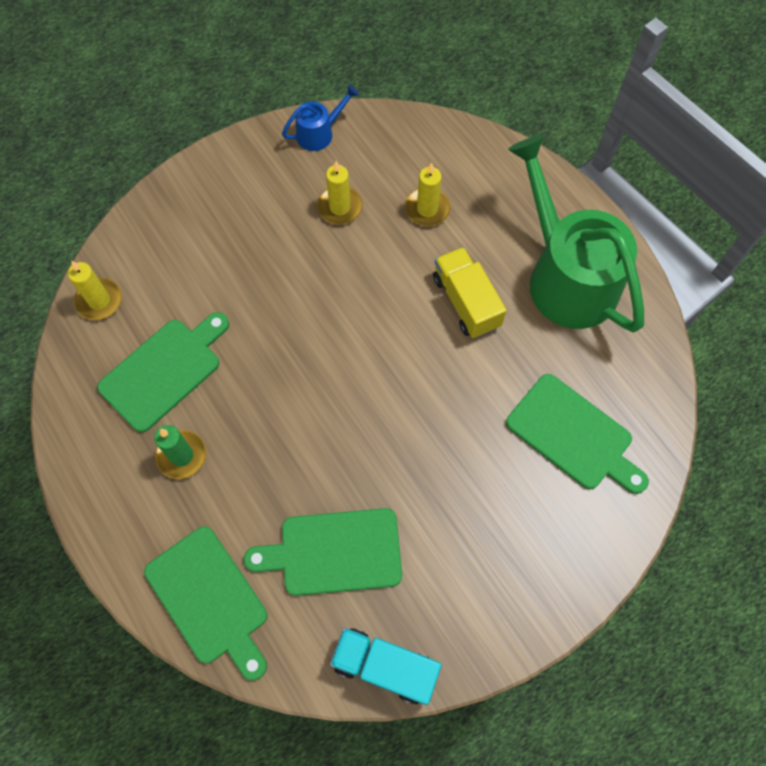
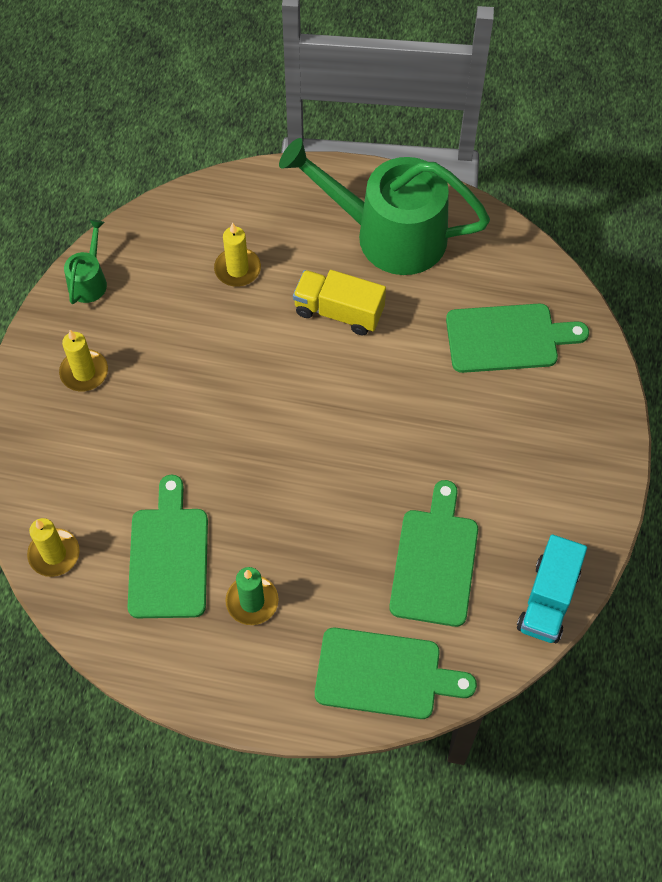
camera: 45 degrees left, 5 degrees down
(319, 133) = (89, 280): blue watering can -> green watering can
(334, 552) = (434, 561): green cutting board -> green cutting board turned 150 degrees clockwise
(340, 207) = (169, 322): yellow candle -> yellow candle (84, 372)
(385, 667) = (548, 599): turquoise truck -> turquoise truck turned 45 degrees counterclockwise

